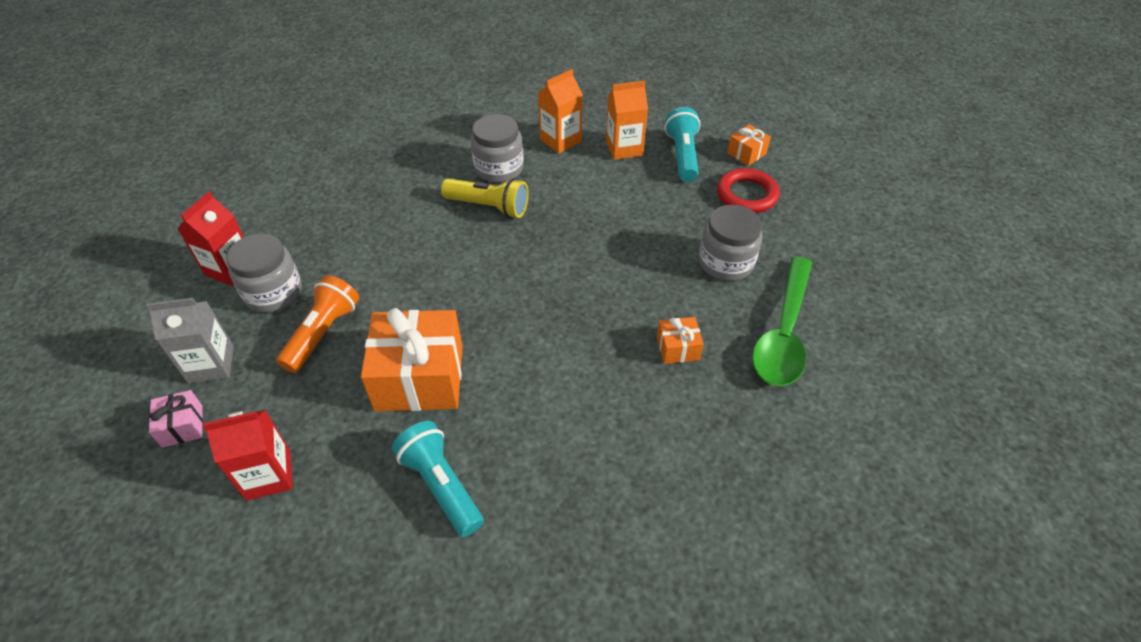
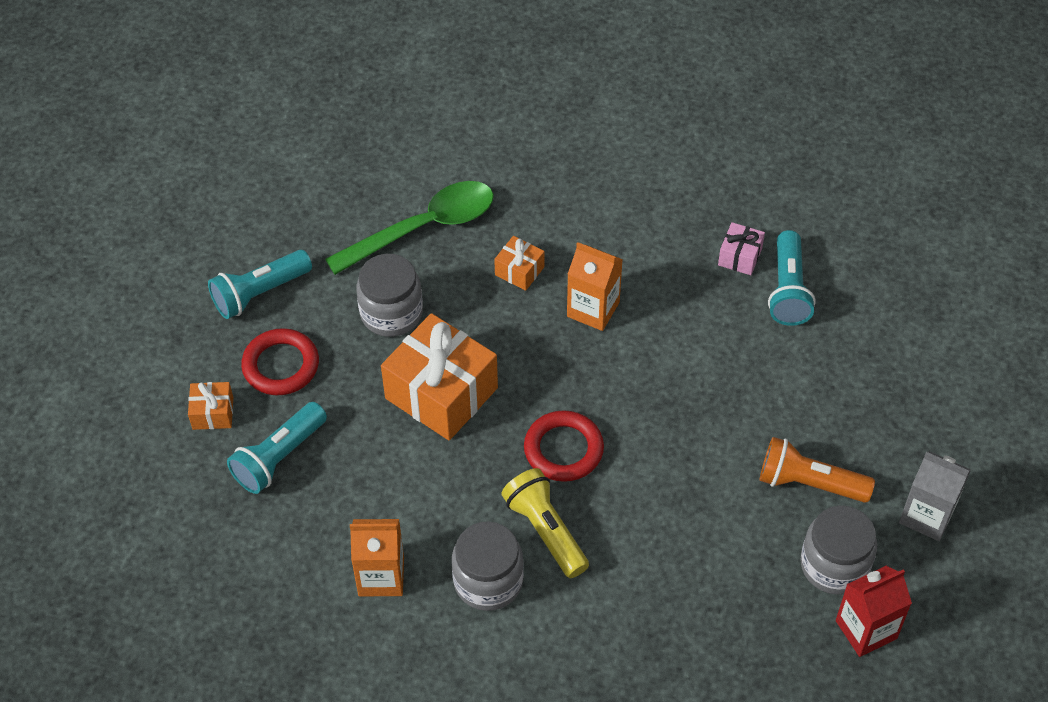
camera: 140 degrees left, 5 degrees up
(182, 426) = (971, 466): pink gift -> pink gift (740, 257)
(269, 475) = (915, 378): red carton -> none
(323, 333) = (809, 483): orange flashlight -> orange flashlight turned 45 degrees clockwise
(419, 378) = (749, 383): orange gift -> orange gift (441, 393)
(520, 253) = (563, 449): none -> red ring
(624, 148) = (326, 512): orange carton -> orange carton (593, 309)
(818, 222) = (260, 293): none -> turquoise flashlight

